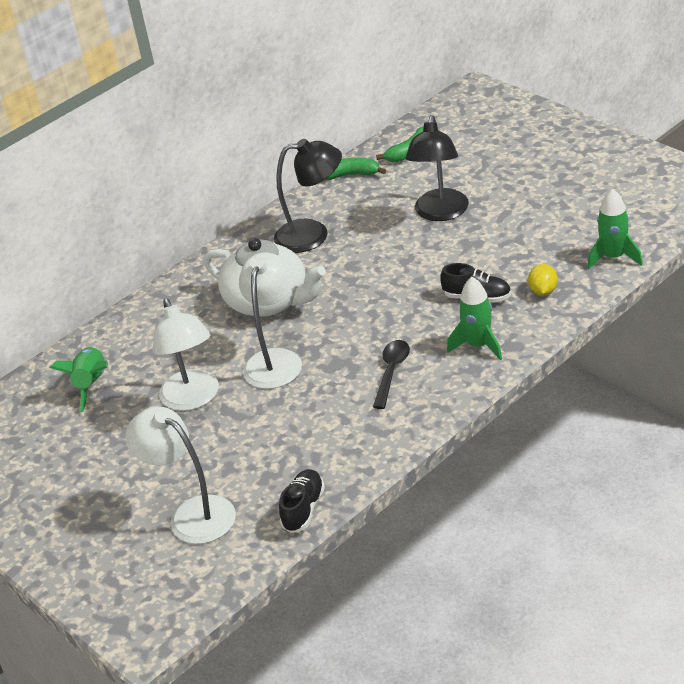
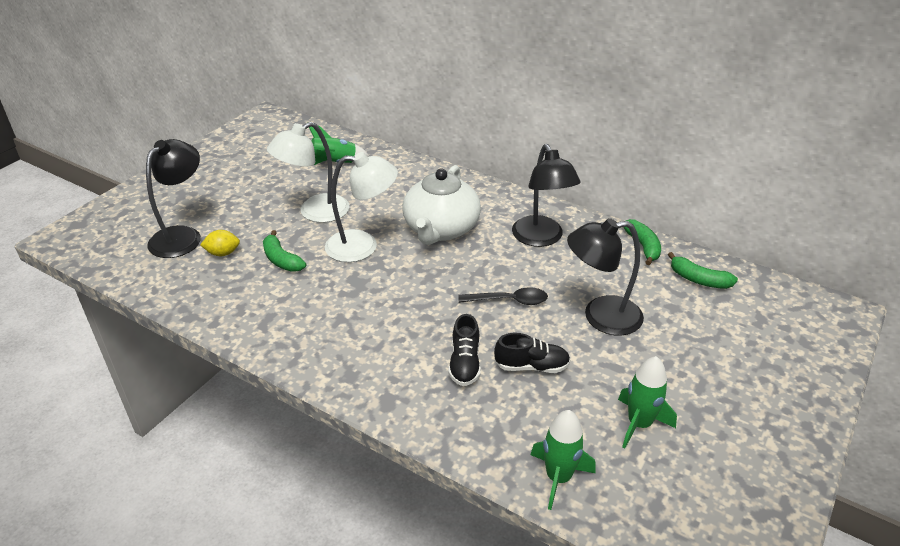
camera: 70 degrees right, 0 degrees up
(192, 514) = (182, 236): white lamp -> black lamp
(275, 423) = (281, 260): none -> green banana
(303, 509) = (173, 292): black shoe -> black shoe (531, 366)
(391, 372) = (345, 318): black spoon -> black spoon (509, 301)
(478, 345) = (387, 374): green rocket -> green rocket (639, 424)
(543, 291) = (482, 417): yellow lemon -> yellow lemon (223, 253)

